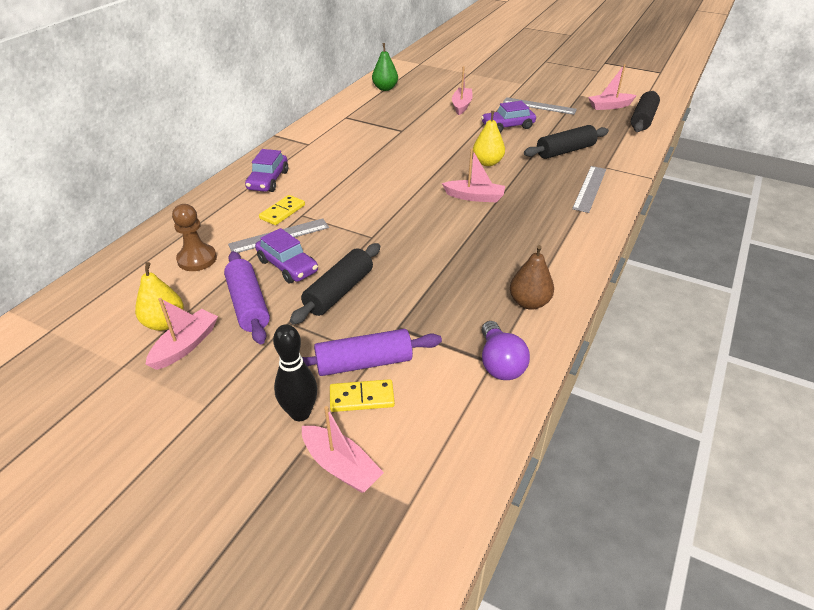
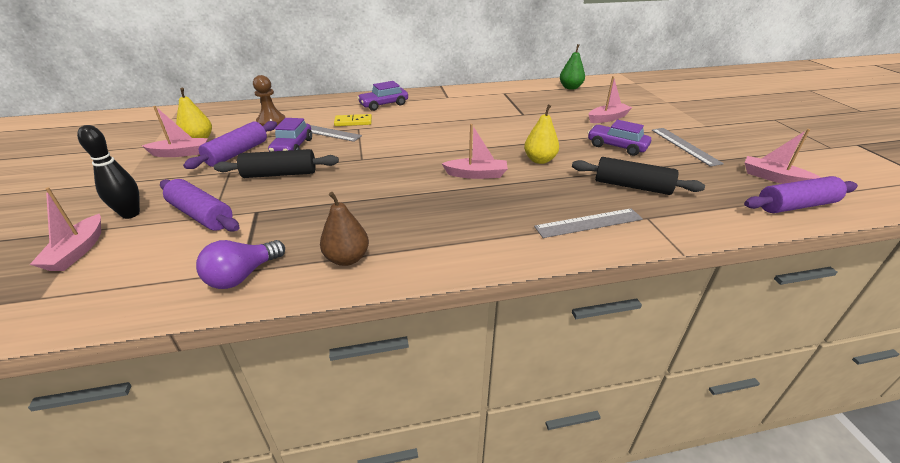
camera: 50 degrees right, 5 degrees down
(362, 398) = (159, 230): yellow domino -> none
(474, 197) = (476, 174): pink boat -> pink boat turned 60 degrees counterclockwise
(643, 119) = (796, 206): black rolling pin -> purple rolling pin

